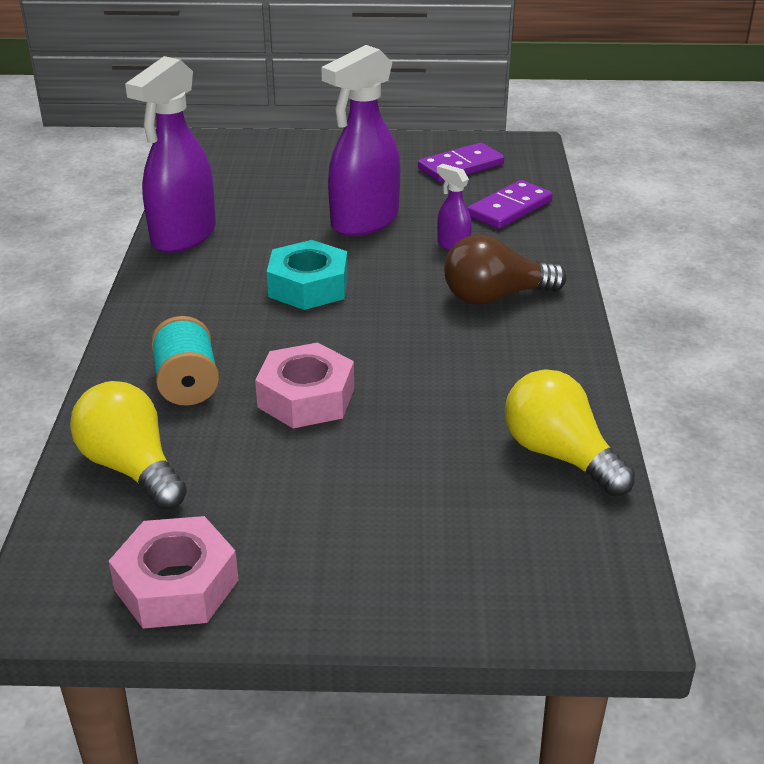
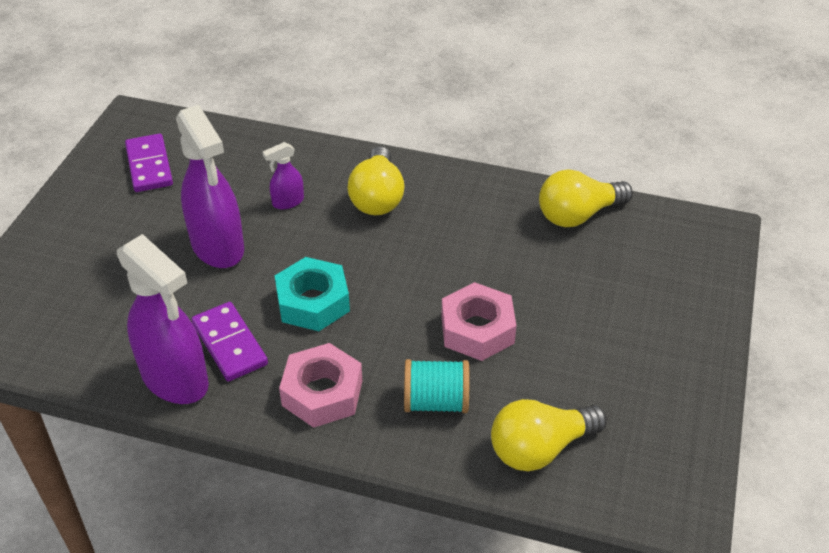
camera: 75 degrees left, 10 degrees up
(176, 585) = (676, 431): pink nut -> pink nut (322, 393)
(495, 297) = (377, 197): brown light bulb -> yellow light bulb
(510, 209) = (244, 156): purple domino -> purple domino (230, 344)

